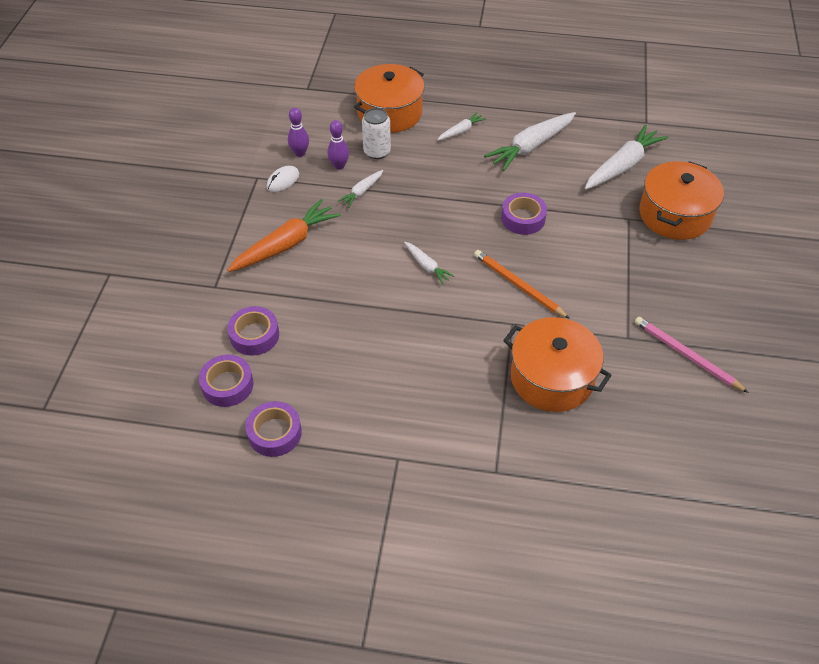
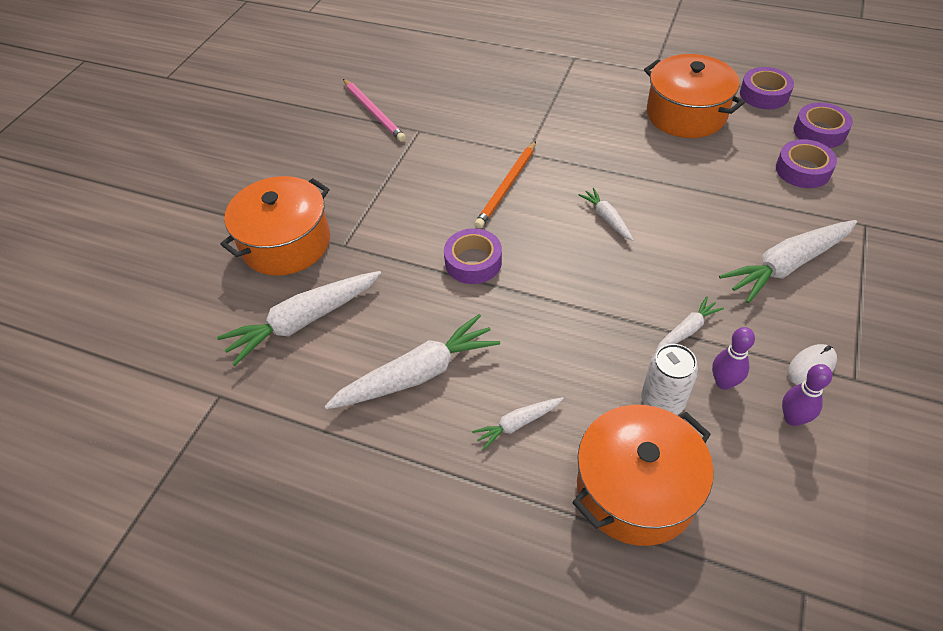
camera: 165 degrees left, 0 degrees up
(285, 244) = (787, 265): orange carrot -> white carrot
(518, 286) = (507, 186): orange pencil -> orange pencil turned 60 degrees clockwise
(552, 378) = (505, 108): orange pot -> orange pot (686, 114)

